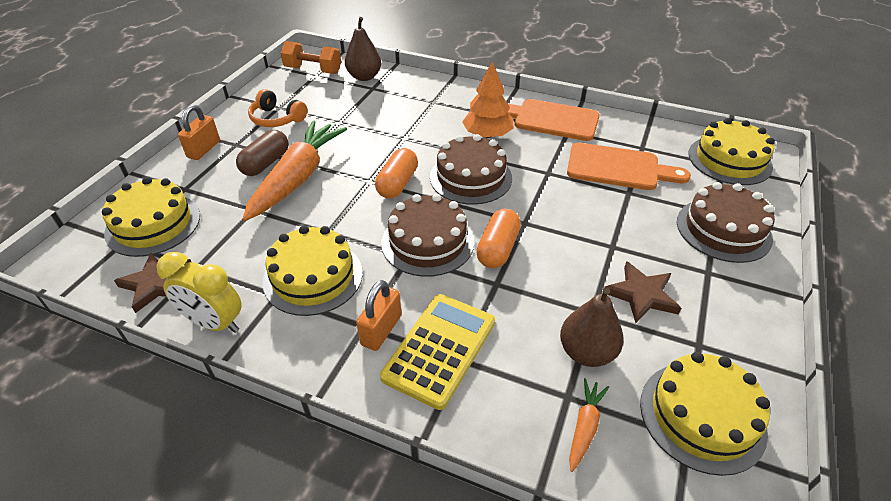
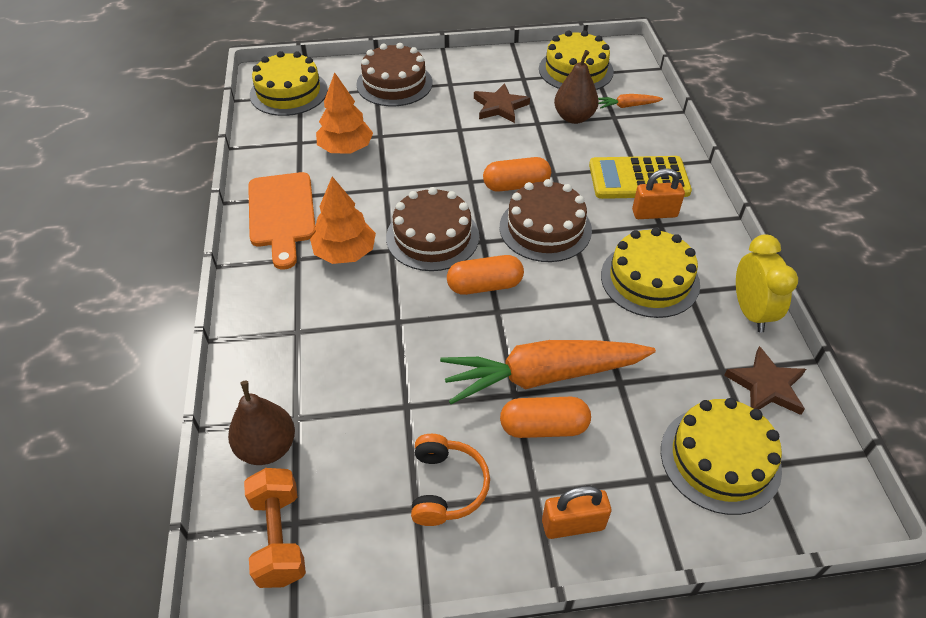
camera: 120 degrees left, 5 degrees up
(266, 163) = (543, 427): brown capsule -> orange capsule
(618, 168) = (346, 148): orange cutting board -> orange tree

